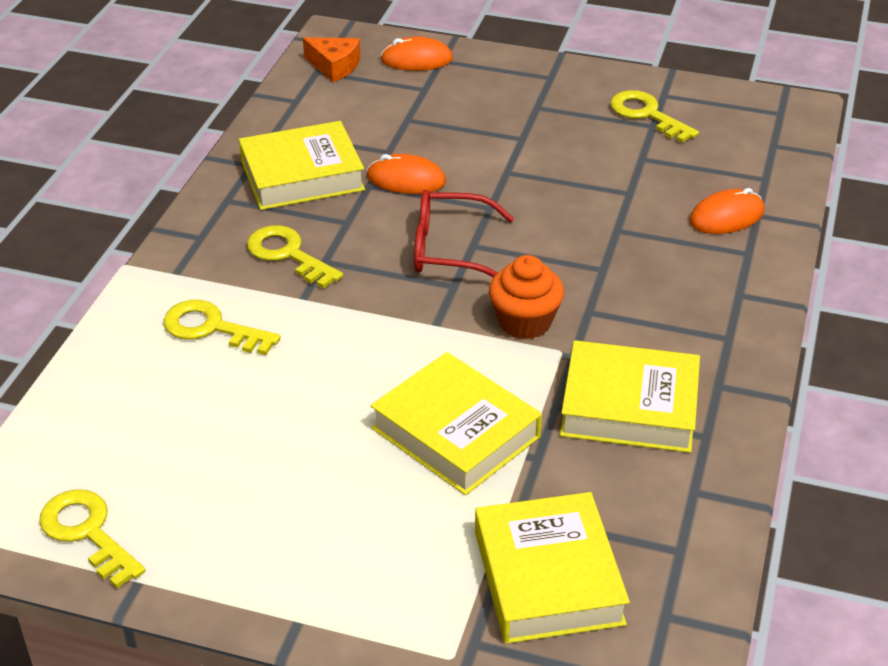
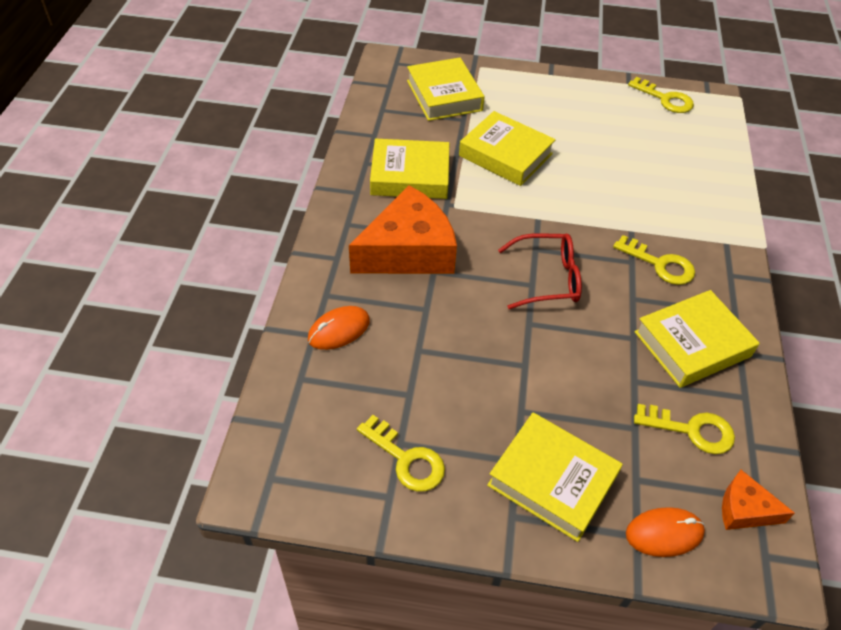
camera: 170 degrees right, 10 degrees up
(212, 328) = (675, 205): yellow key -> yellow key (691, 430)
(406, 179) = (606, 347): orange mouse -> none
(506, 93) = (552, 480): none -> yellow book
(524, 322) = (481, 224): orange cupcake -> none
(637, 295) = (408, 251): none -> orange cheese

